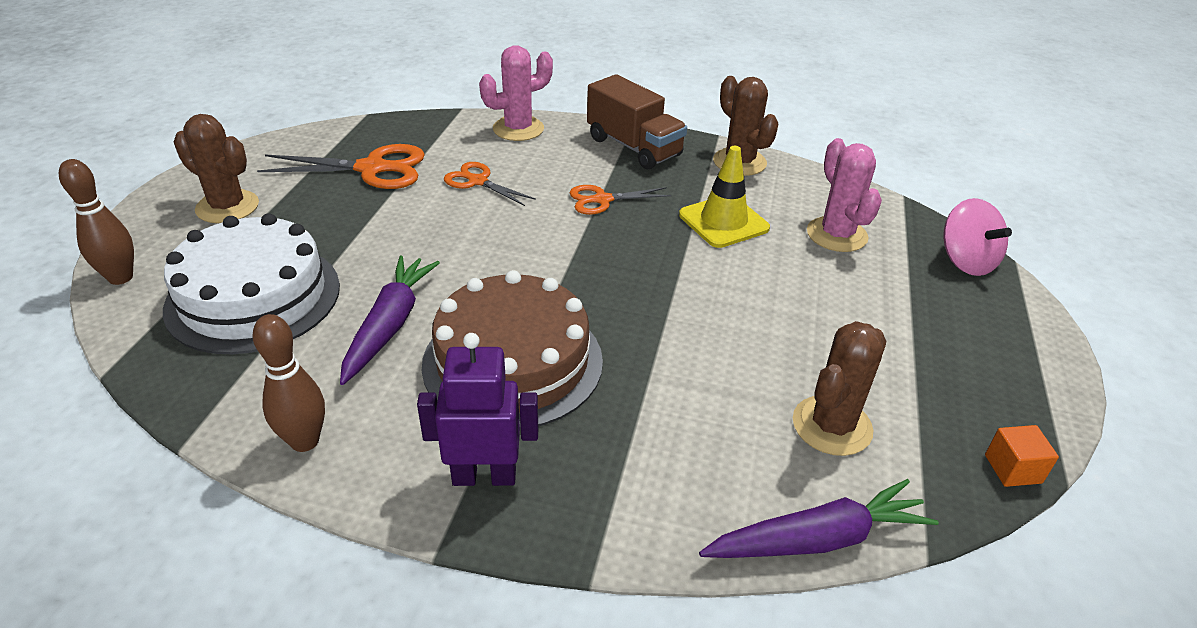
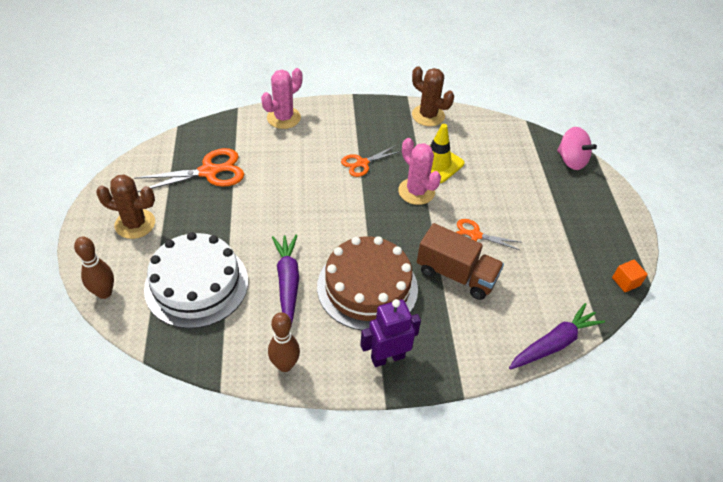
camera: 20 degrees left, 10 degrees up
(478, 181) = (281, 166): orange scissors -> orange scissors (475, 235)
(633, 147) = (361, 117): brown truck -> brown truck (456, 275)
(832, 426) = (539, 281): brown cactus -> none
(836, 235) = (500, 158): pink cactus -> pink cactus (416, 191)

